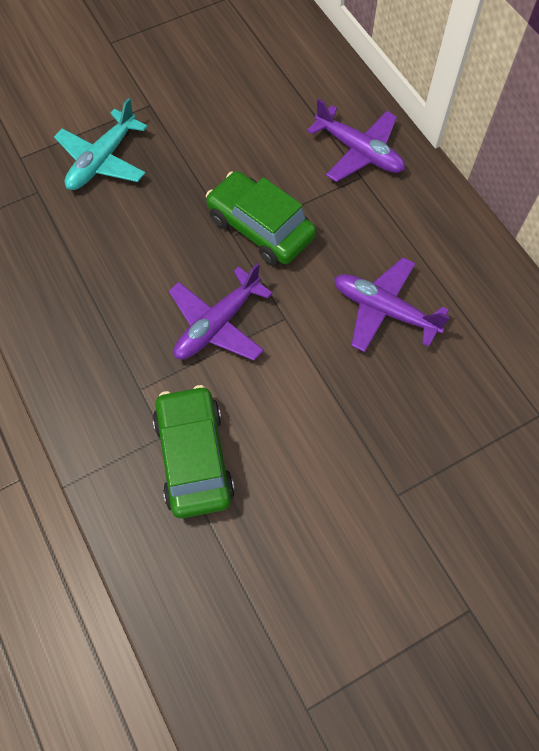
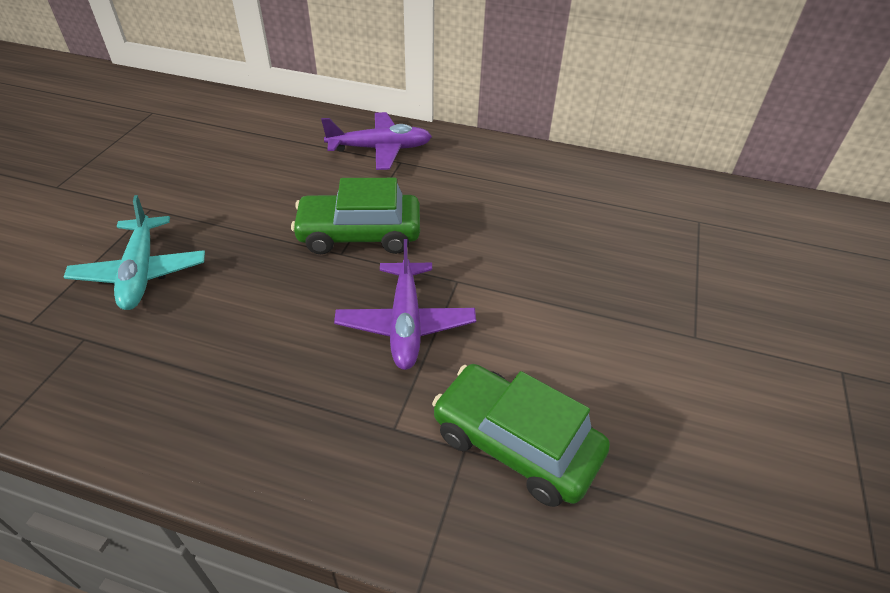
camera: 45 degrees left, 20 degrees down
(384, 310) = (523, 228): purple plane -> none

